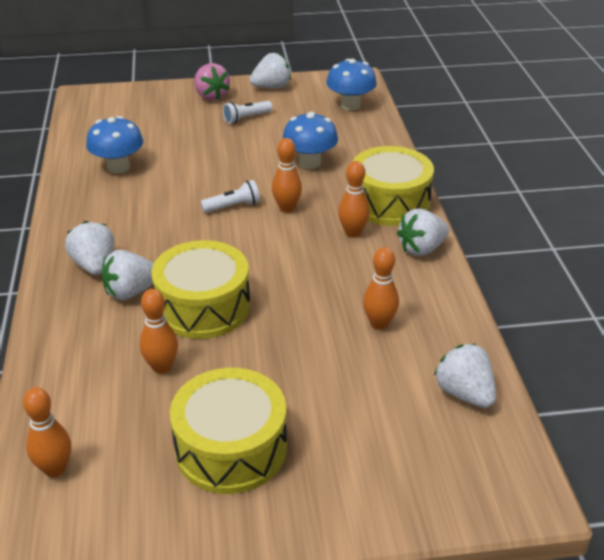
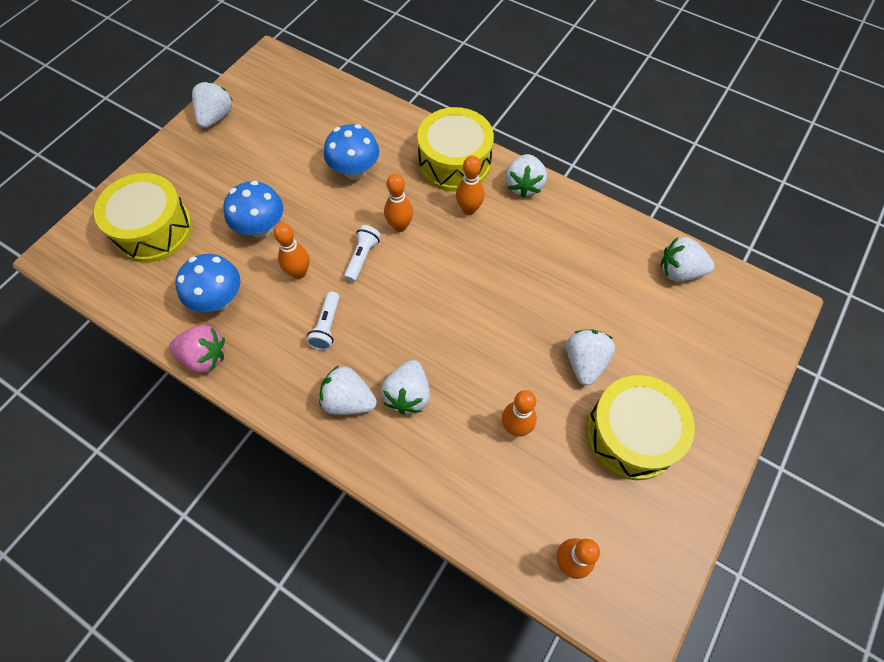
camera: 50 degrees left, 25 degrees up
(203, 307) = (470, 357): yellow drum -> yellow drum (153, 230)
(211, 96) = (179, 164): pink strawberry -> pink strawberry (204, 357)
(246, 118) = (244, 165): white flashlight -> white flashlight (327, 327)
(277, 378) = (584, 362): none -> white strawberry
(350, 105) = (303, 90): blue mushroom -> blue mushroom (261, 227)
(379, 324) = (579, 266): orange bowling pin -> orange bowling pin (299, 272)

